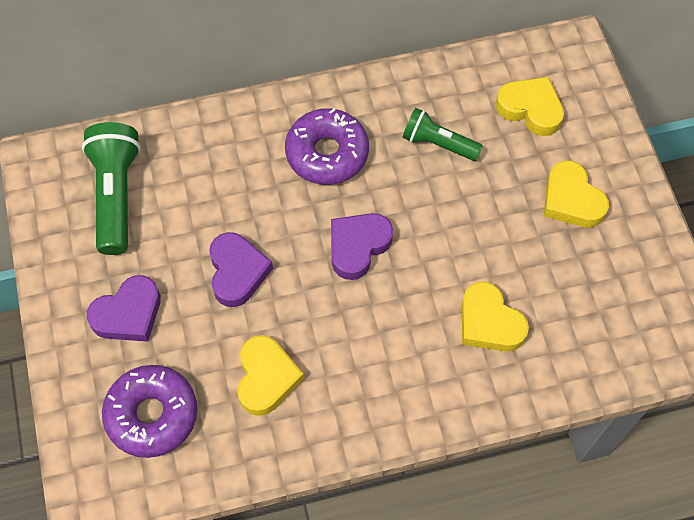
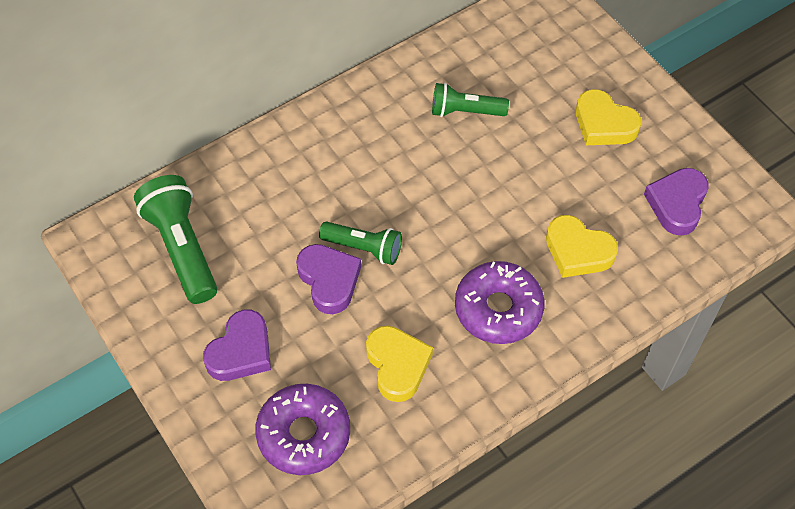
camera: 20 degrees left, 5 degrees down
(283, 250) = (363, 248): none -> green flashlight
(327, 153) = (367, 150): purple donut -> purple donut (498, 309)
(358, 246) = (431, 223): purple heart -> purple heart (677, 204)
(530, 109) = (534, 57): yellow heart -> none

